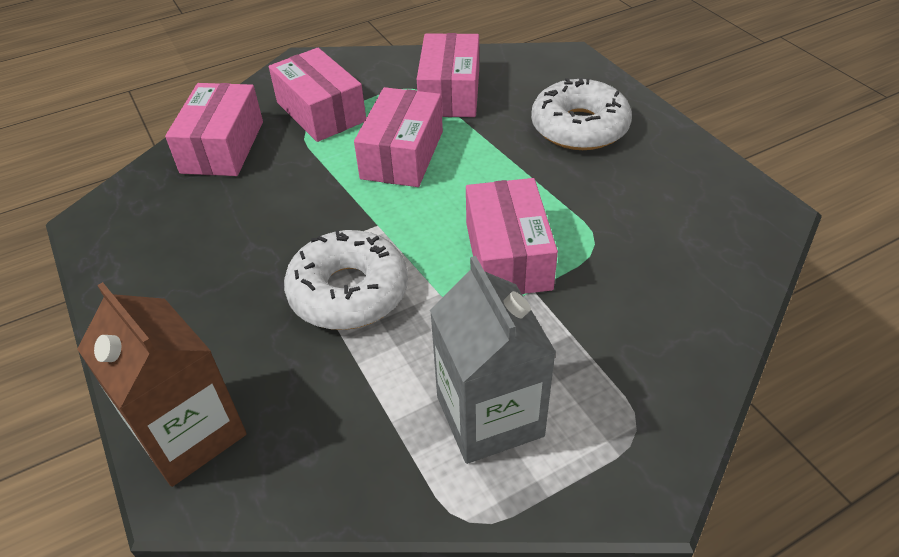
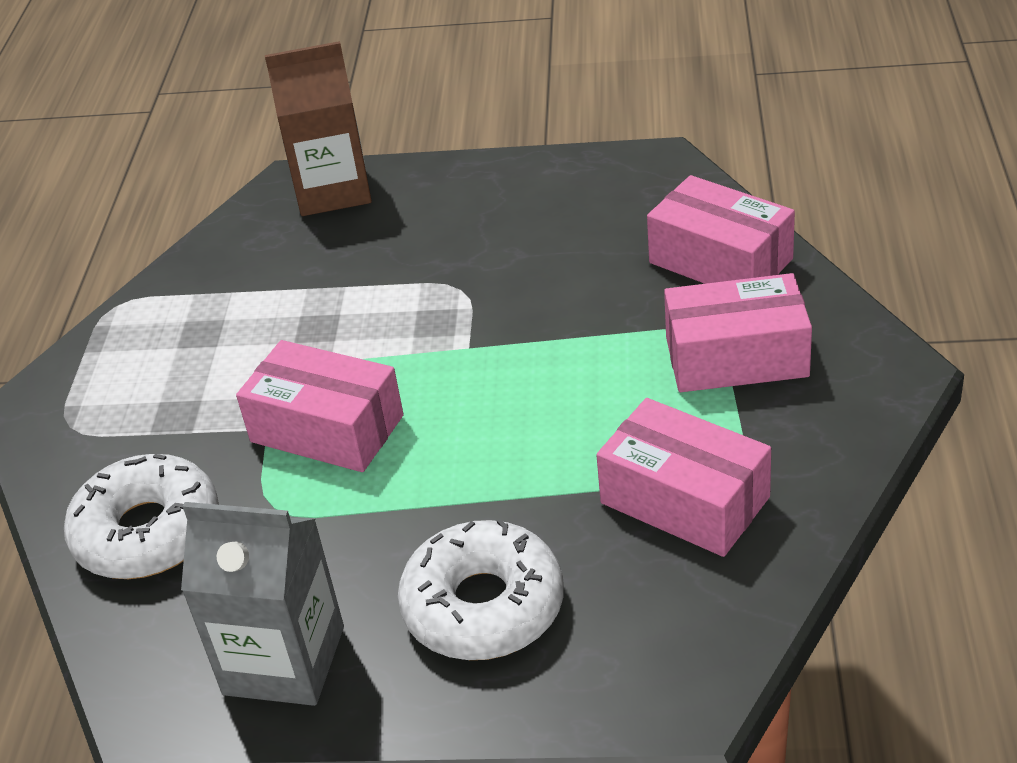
camera: 125 degrees right, 5 degrees down
(348, 292) = (392, 302): white donut -> white donut (148, 532)
(402, 155) = (576, 404): pink box -> none
(489, 416) = (175, 345): grey carton -> grey carton (284, 660)

